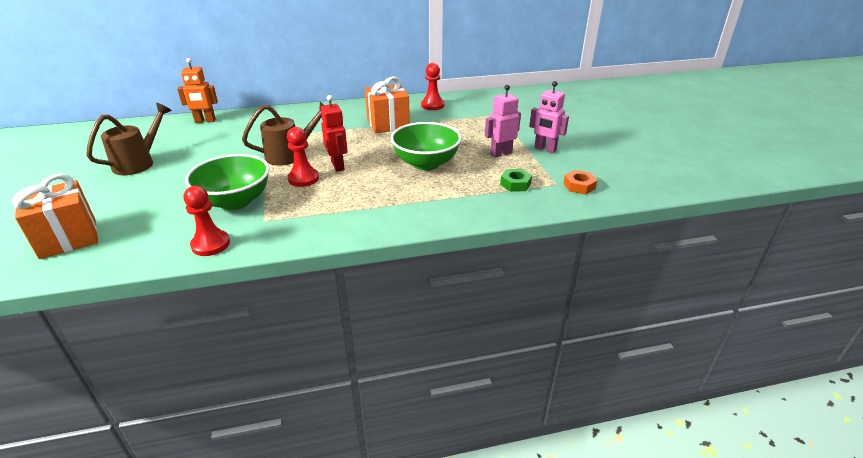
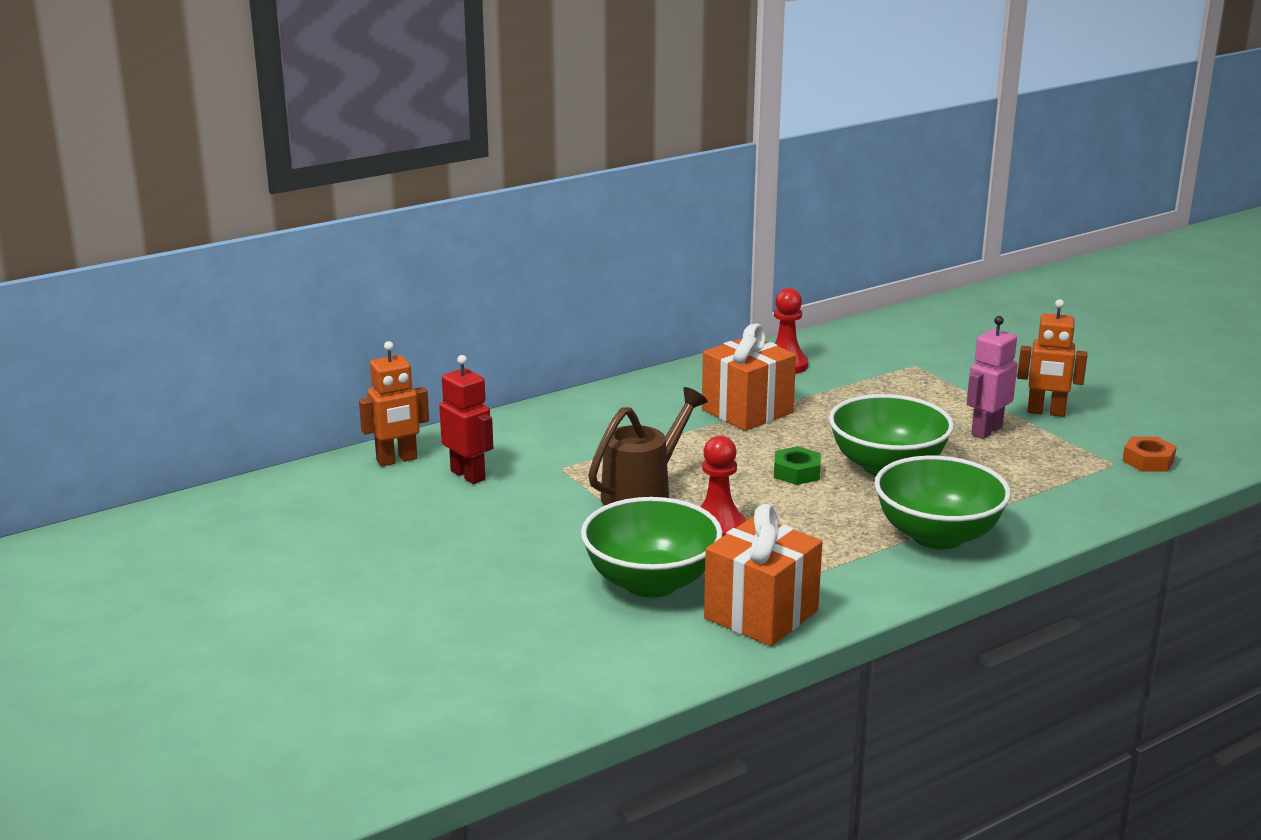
camera: 20 degrees left, 10 degrees down
(68, 238) = (447, 692): orange gift -> orange gift (761, 614)
(139, 163) = (383, 555): brown watering can -> none
(211, 244) = (700, 650): red pawn -> none
(338, 166) = (749, 496): red robot -> red robot (468, 475)
(410, 206) = (937, 536): none -> green bowl
(515, 184) = (1056, 474): green nut -> green nut (796, 472)
(545, 149) = (1046, 412): pink robot -> orange robot

